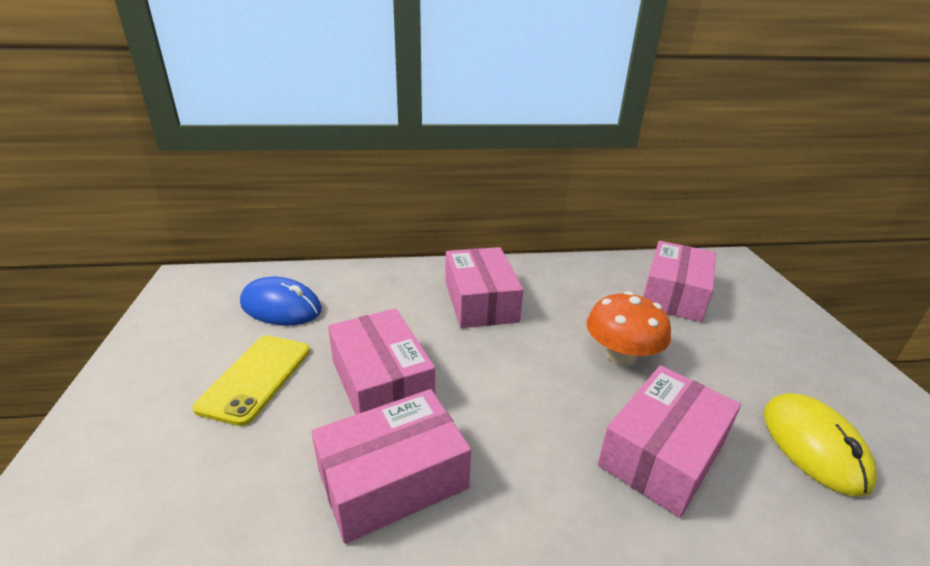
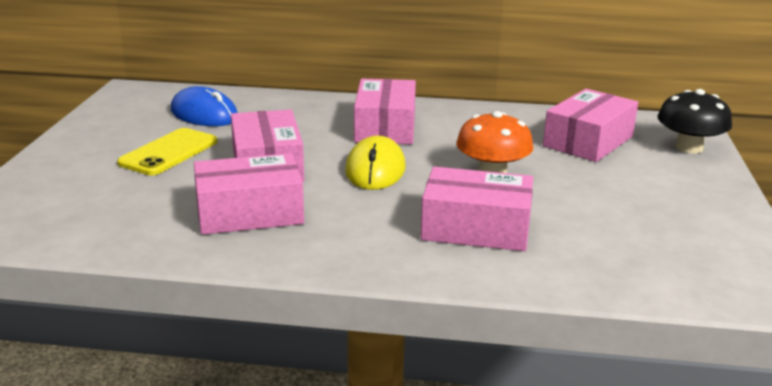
camera: 15 degrees right, 5 degrees down
(662, 453) = (476, 228): pink box -> pink box turned 45 degrees clockwise
(760, 290) = (689, 147): none -> black mushroom
(813, 446) = (619, 241): yellow mouse -> yellow mouse (375, 169)

